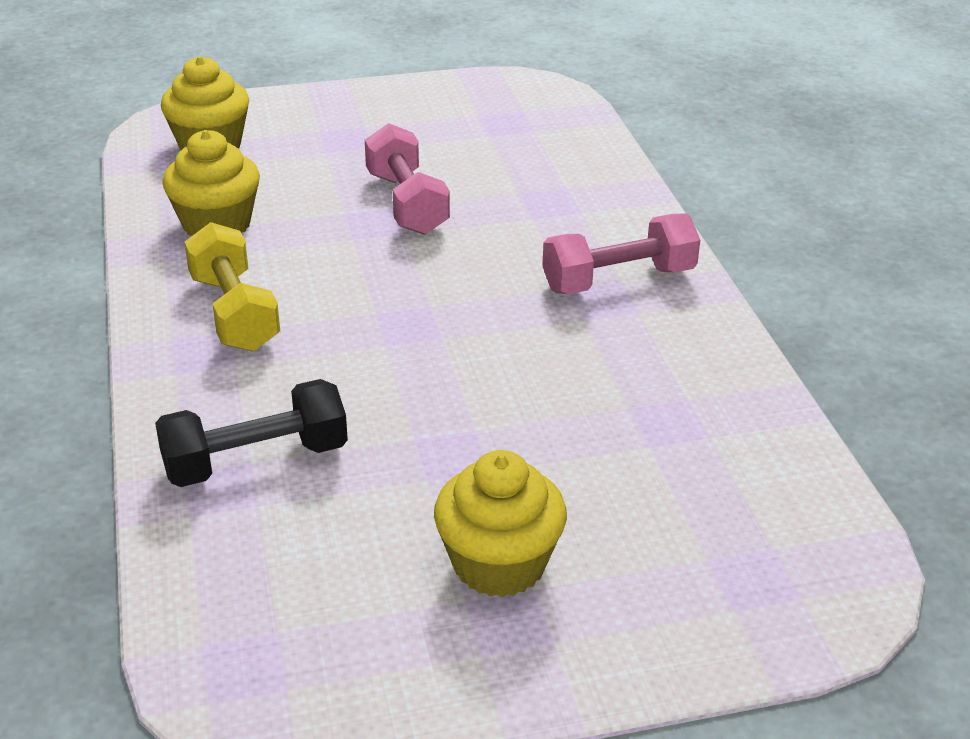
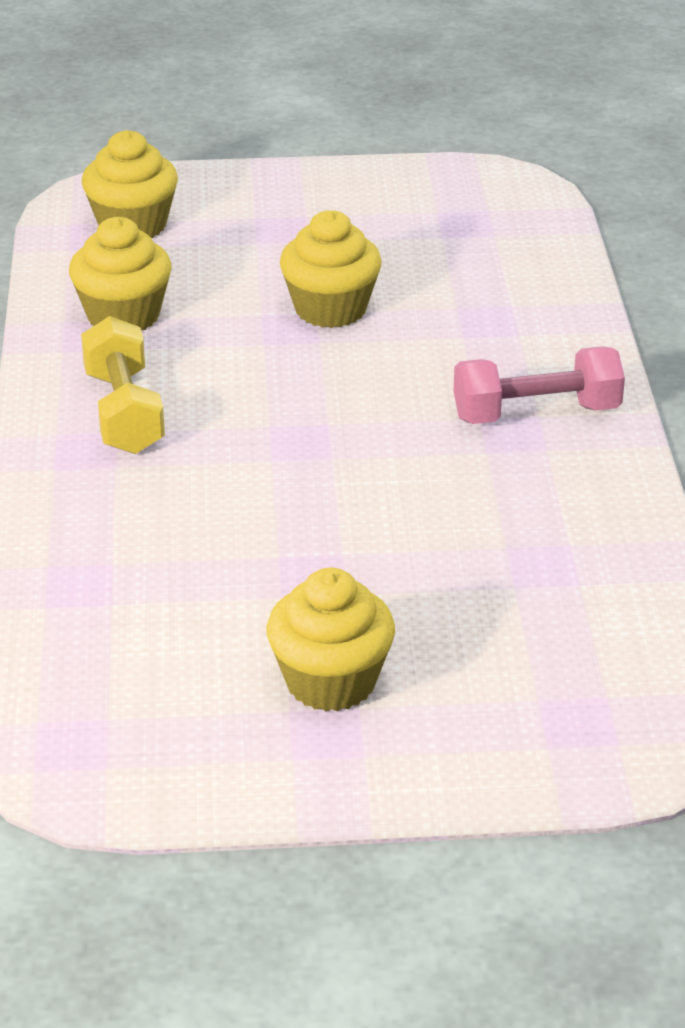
camera: 10 degrees right, 0 degrees up
(256, 460) = (117, 561): black dumbbell -> none
(407, 203) = (330, 309): pink dumbbell -> yellow cupcake

